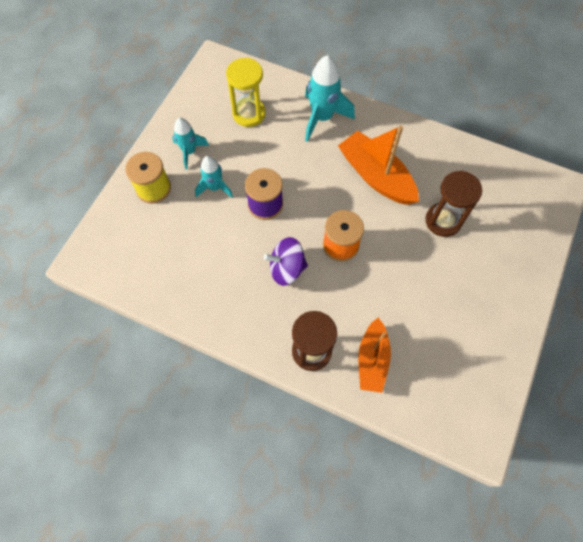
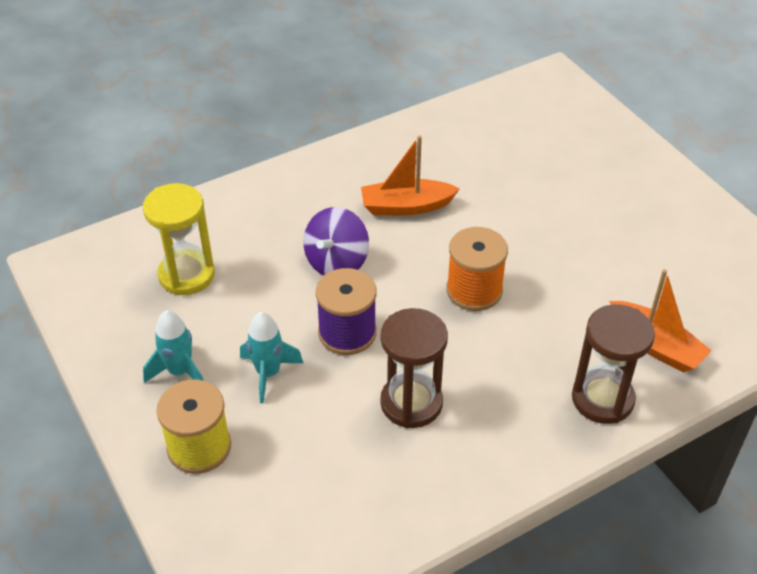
camera: 55 degrees left, 20 degrees down
(286, 269) = (463, 361): purple spinning top -> purple spinning top (337, 262)
(322, 118) = (271, 208): turquoise rocket -> none
(376, 176) = (406, 206): orange boat -> orange boat, size x0.67
(443, 221) = (519, 184): brown hourglass -> brown hourglass (411, 403)

